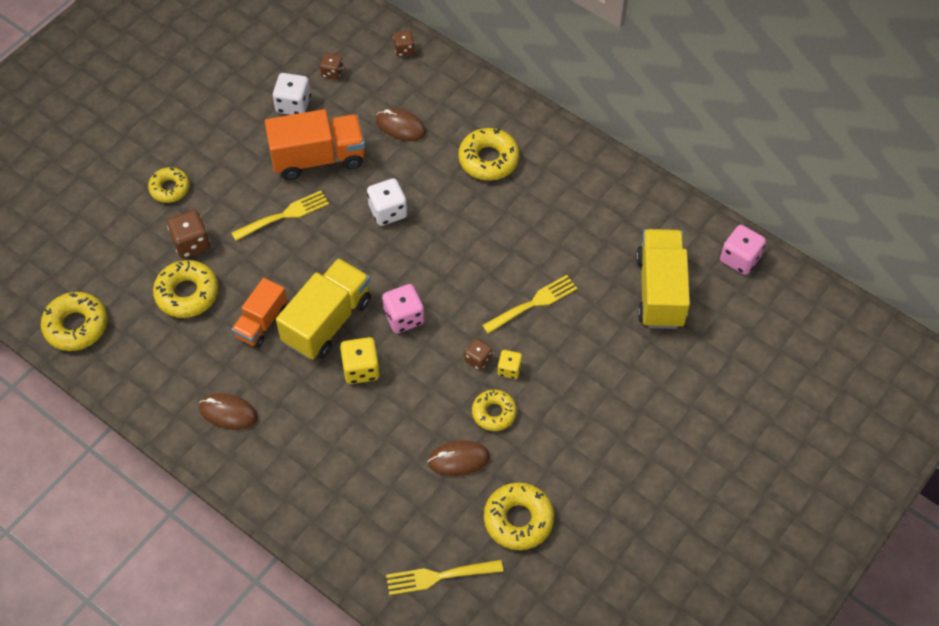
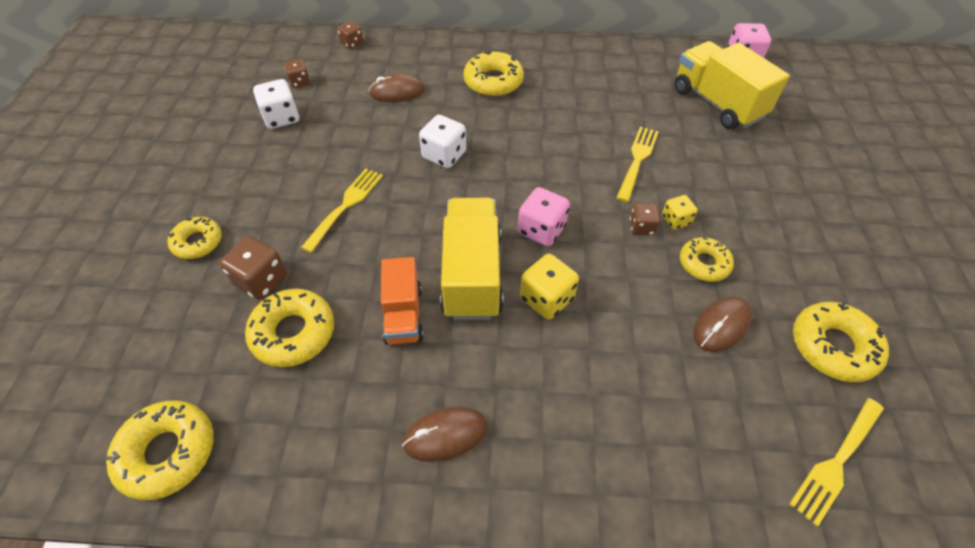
camera: 35 degrees left, 5 degrees down
(318, 158) = (341, 146): orange truck -> none

